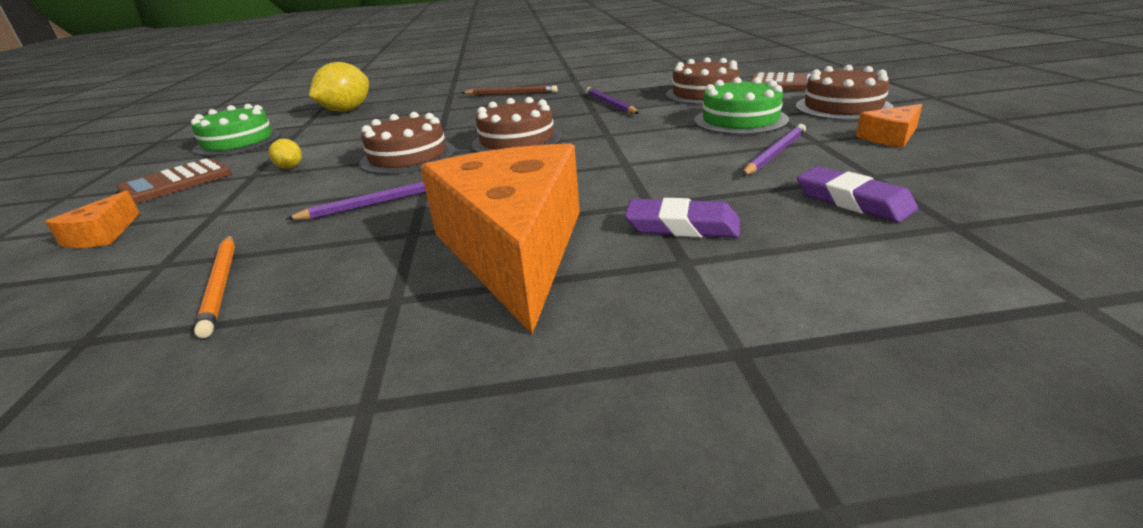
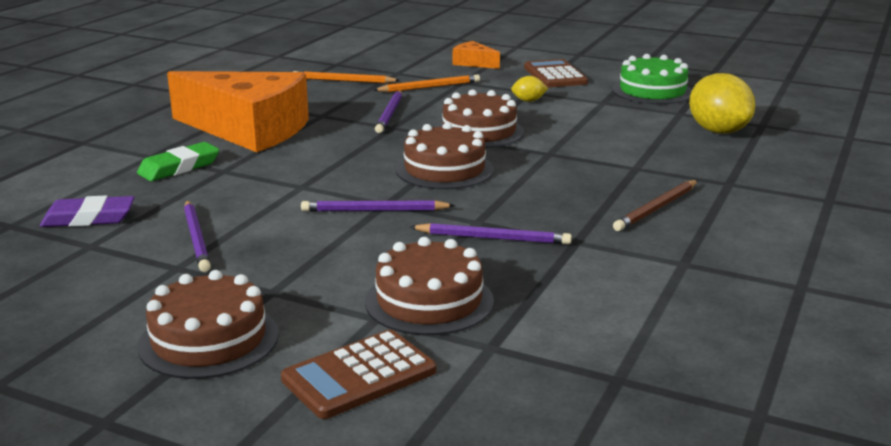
camera: 120 degrees right, 5 degrees down
(246, 220) = (429, 87): none -> orange pencil
(625, 132) = (374, 211): none -> purple pencil
(682, 226) = (179, 167): purple eraser -> green eraser
(740, 120) = (295, 268): green cake -> none
(890, 137) = (107, 299): orange cheese -> none

